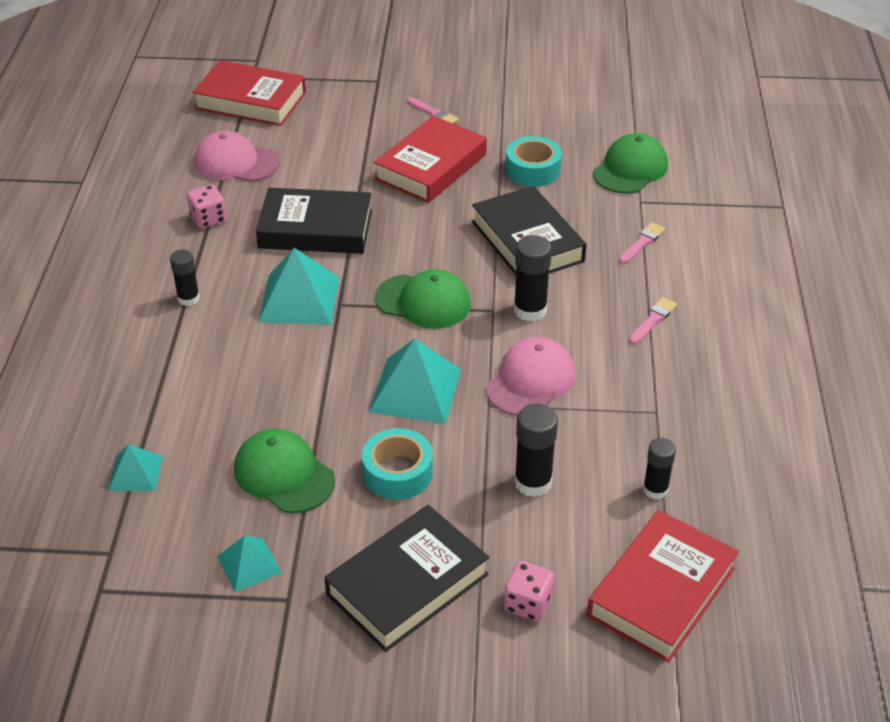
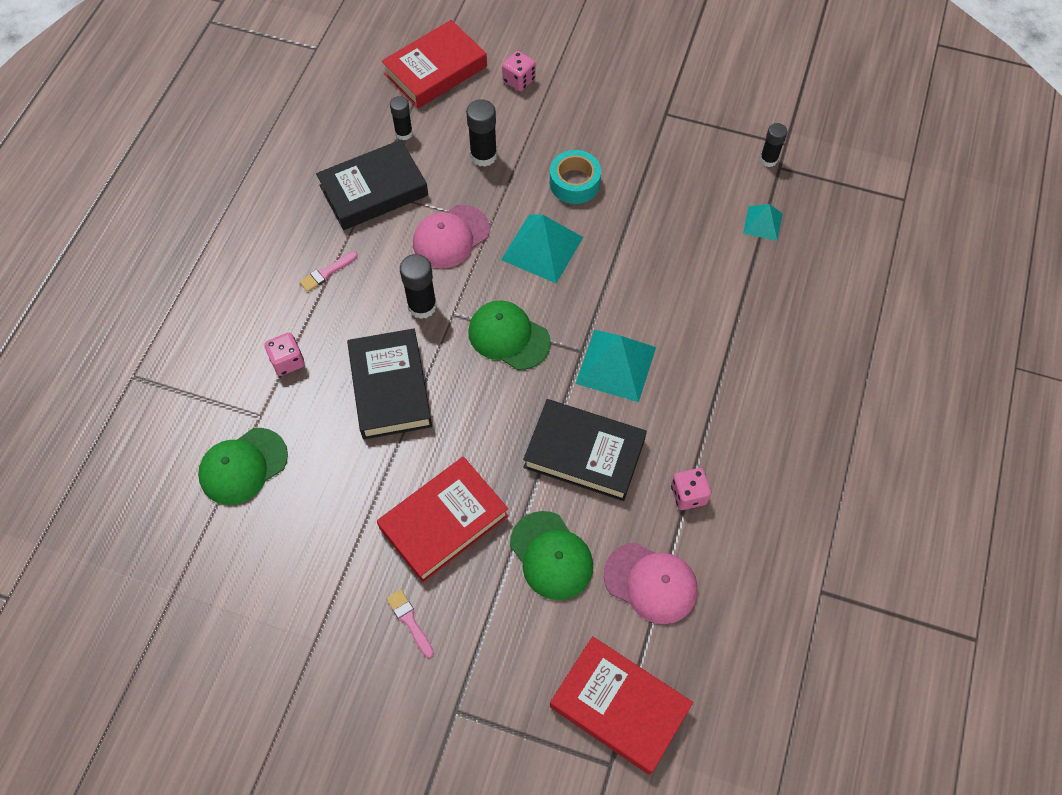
camera: 165 degrees left, 20 degrees up
(188, 298) = (714, 389): black glue stick -> black glue stick (768, 160)
(249, 564) = (688, 140): turquoise pyramid -> none
(284, 474) = (655, 199): green cap -> green cap (551, 555)
(407, 584) = (589, 107): black book -> black book (374, 190)
(532, 170) = (341, 490): turquoise tape -> none
(642, 242) = (287, 361): pink brush -> pink dice

